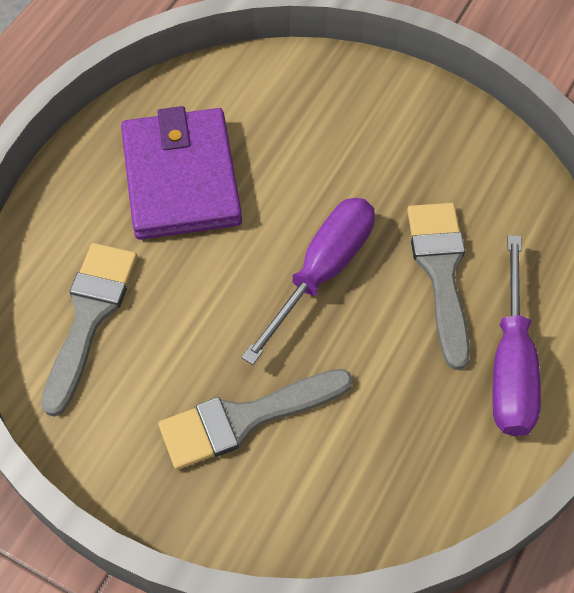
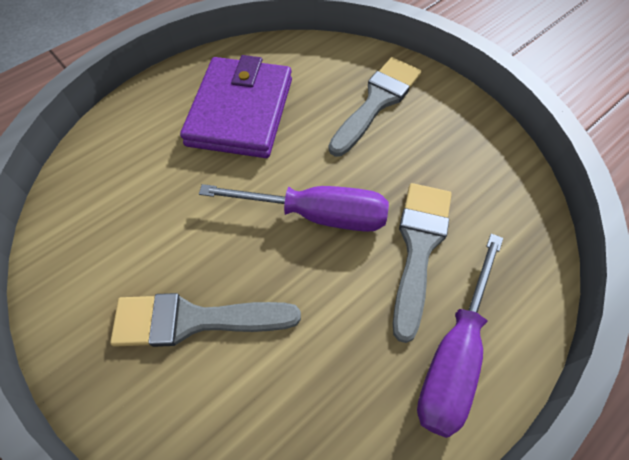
camera: 20 degrees right, 0 degrees up
(89, 316) = (118, 193): grey brush -> grey brush (377, 102)
(322, 271) = (317, 215): purple screwdriver -> purple screwdriver turned 45 degrees clockwise

